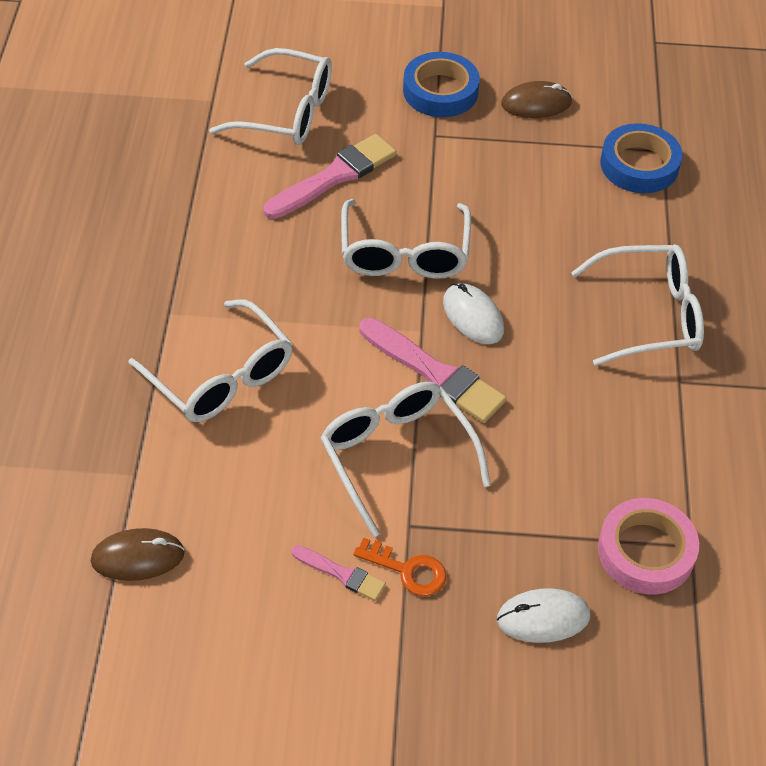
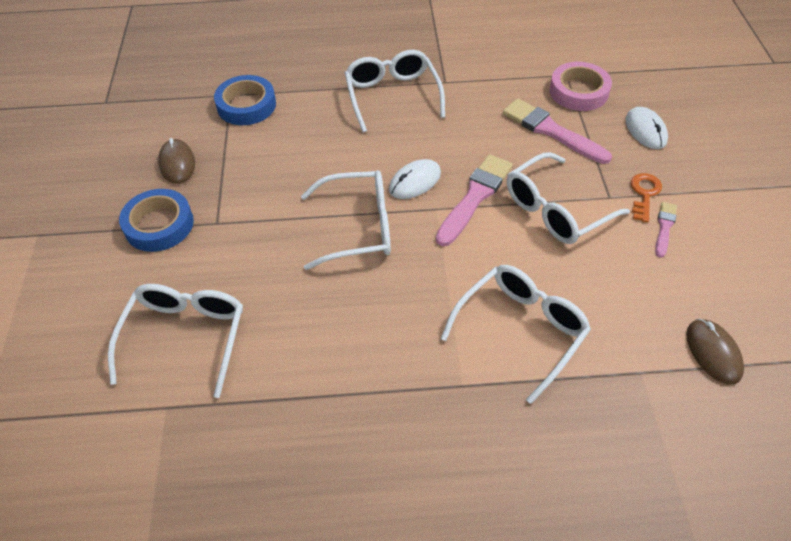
camera: 95 degrees left, 0 degrees up
(334, 176) = (273, 286): pink brush -> pink brush (551, 131)

